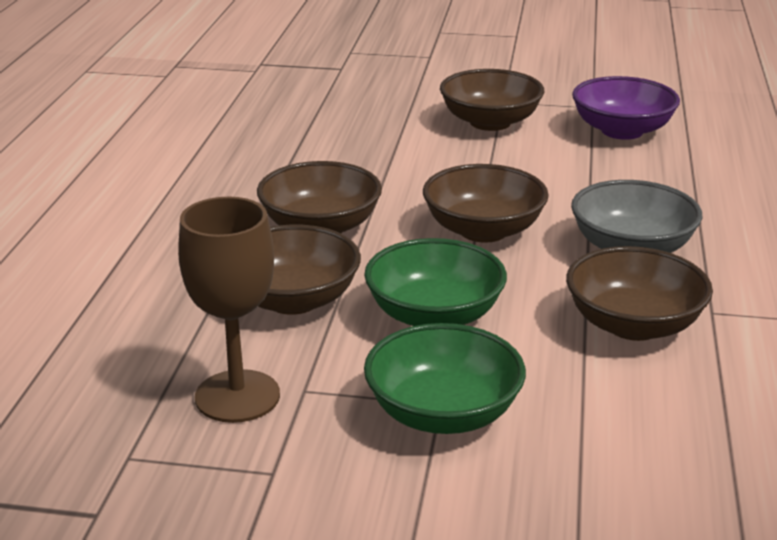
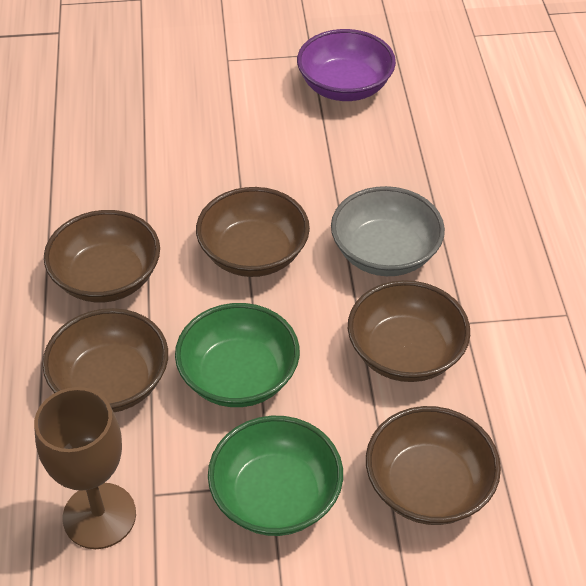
camera: 15 degrees left, 20 degrees up
(490, 122) = (223, 94): brown bowl -> brown bowl (428, 486)

